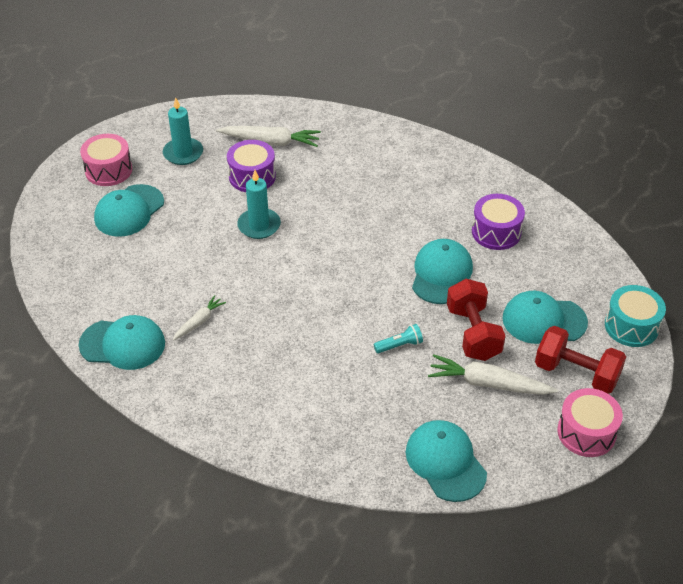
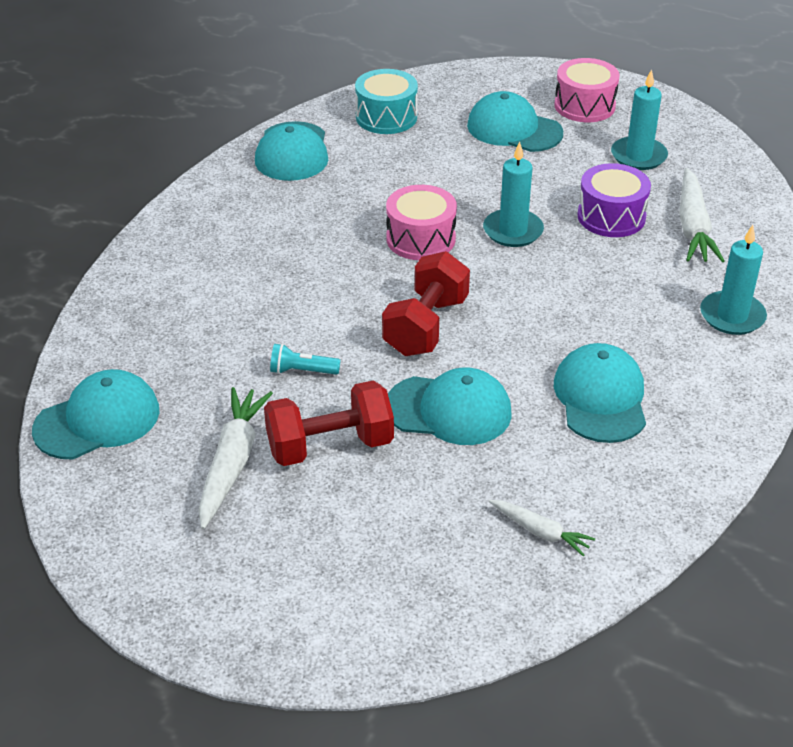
camera: 85 degrees right, 5 degrees down
(199, 322) = (331, 200): white carrot -> white carrot (540, 532)
(363, 141) = (732, 316): none -> turquoise candle
(399, 345) = (302, 371): turquoise flashlight -> turquoise flashlight turned 120 degrees clockwise
(496, 232) = (558, 473): purple drum -> none
(543, 320) = (363, 529): turquoise cap -> turquoise cap (600, 398)
(576, 373) = (253, 566): red dumbbell -> red dumbbell (426, 326)
(586, 432) = (135, 573): pink drum -> pink drum (420, 239)
(631, 326) = (360, 648): turquoise drum -> turquoise drum (386, 117)

